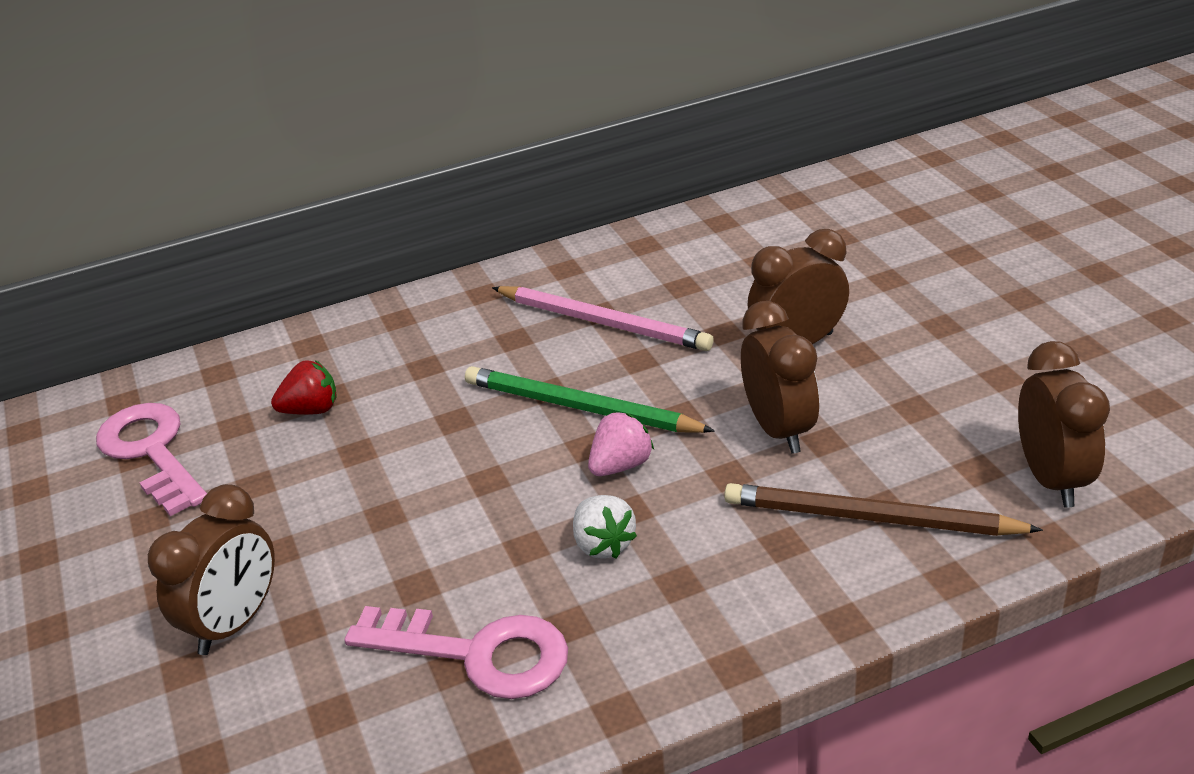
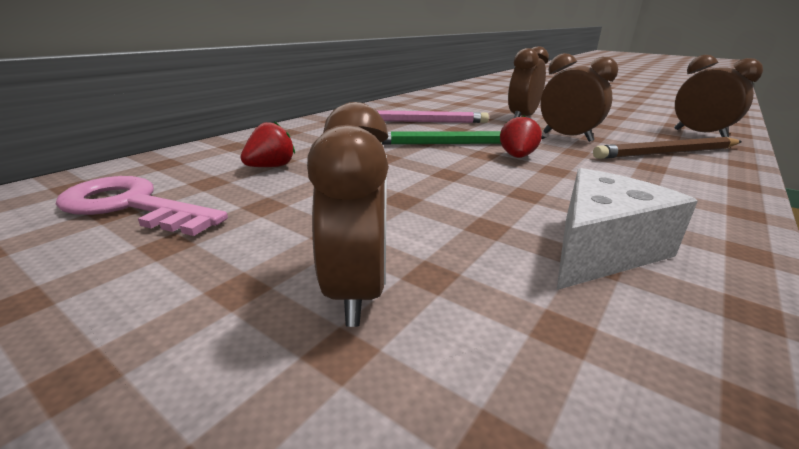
camera: 35 degrees left, 10 degrees down
(476, 654) = (601, 249): pink key -> white cheese
(603, 544) = (569, 183): white strawberry -> none
(620, 465) = (517, 157): pink strawberry -> red strawberry

